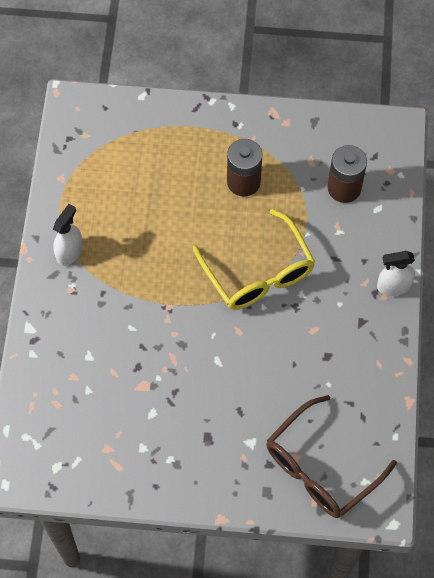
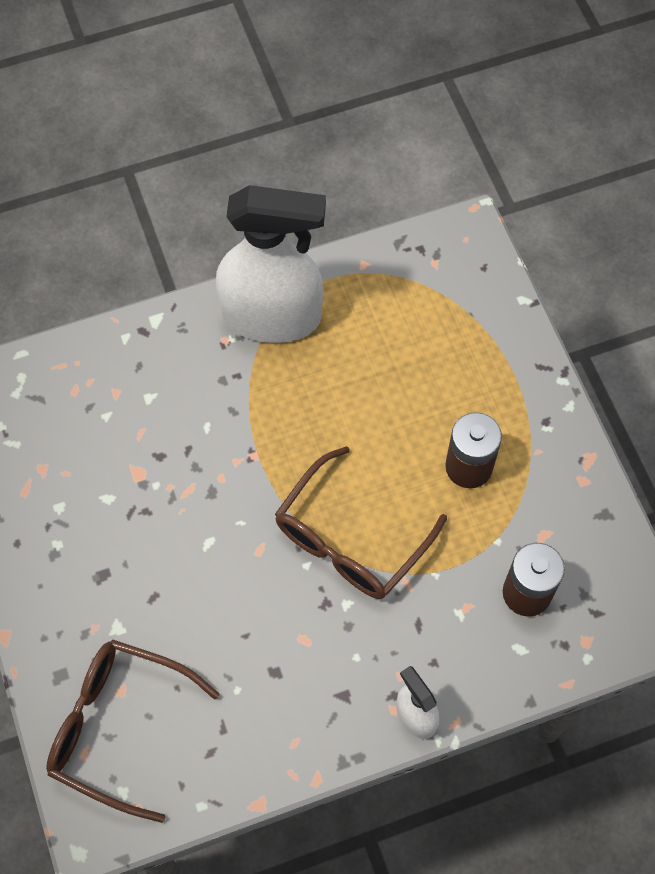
camera: 65 degrees right, 0 degrees up
(69, 252) = (272, 316): white spray bottle -> white spray bottle, size x2.22
(258, 273) = (350, 539): yellow glasses -> brown glasses

